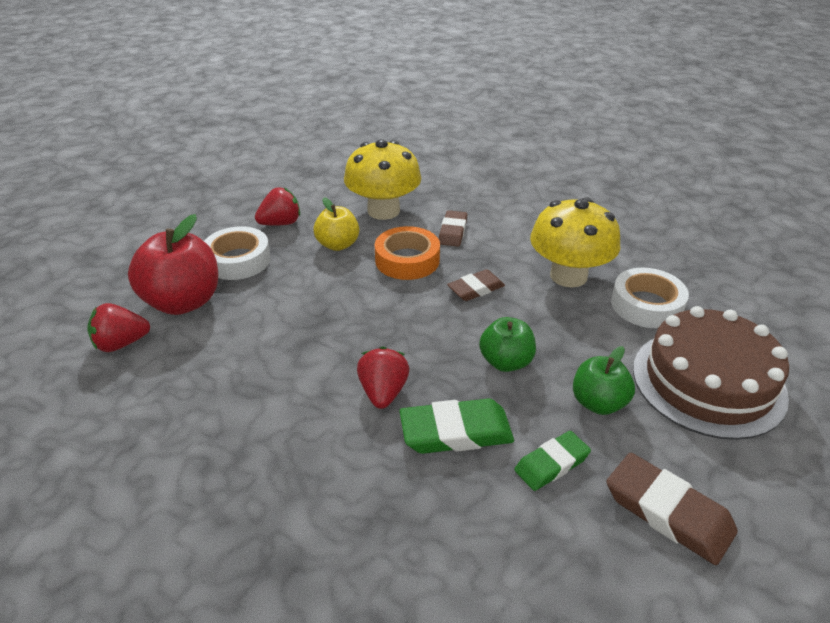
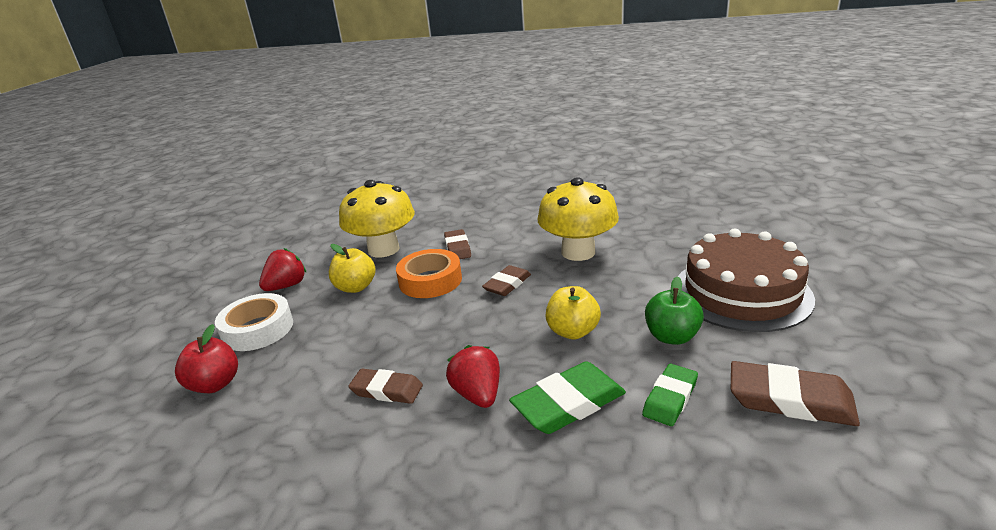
camera: 20 degrees left, 10 degrees down
(121, 344) = (158, 448): red strawberry -> none
(183, 302) = (215, 384): red apple -> red apple, size x0.60
(311, 359) = (386, 390): none -> brown eraser
(506, 362) = (573, 331): green apple -> yellow apple
(646, 305) = (654, 254): white tape -> none

